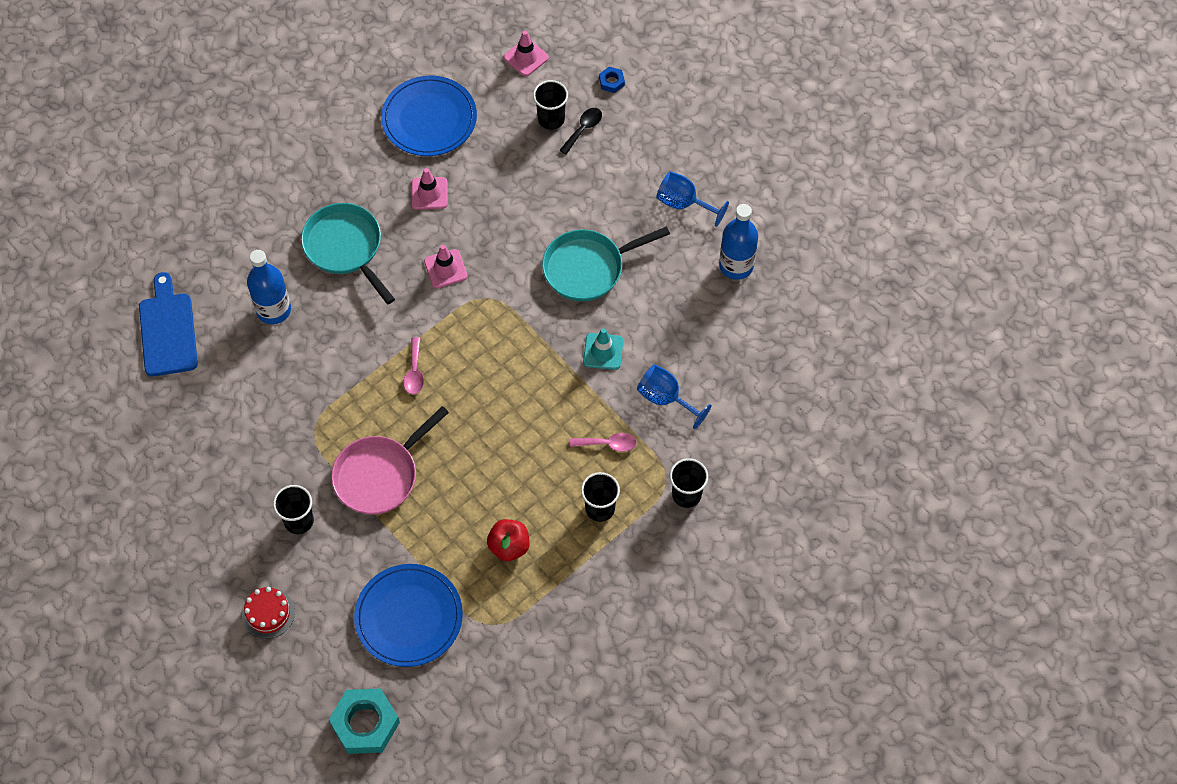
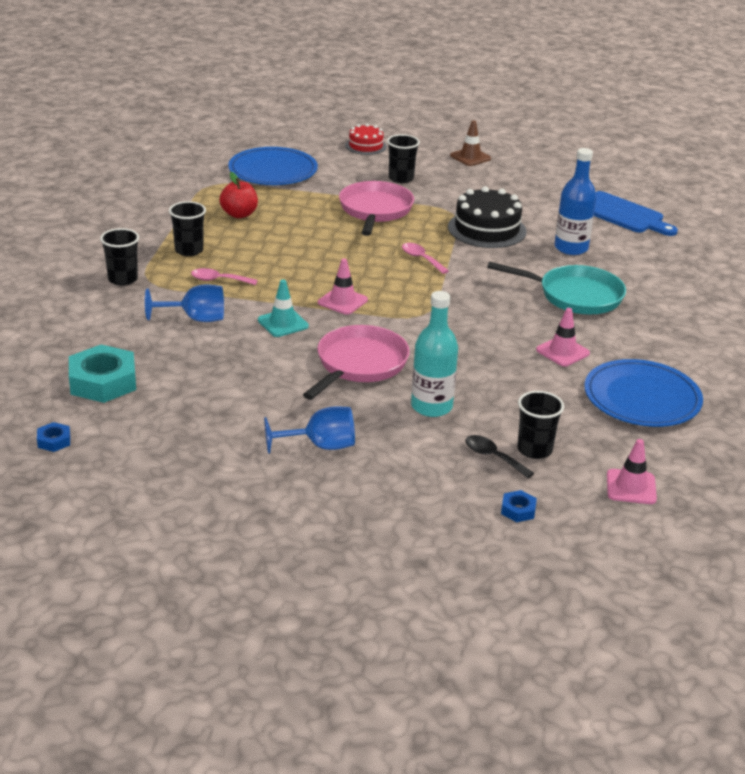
camera: 140 degrees right, 30 degrees down
(188, 521) = (470, 157): none -> brown traffic cone
(312, 382) = (487, 229): none -> black cake
(365, 723) = (248, 134): turquoise nut -> turquoise nut (103, 382)
(445, 269) = (479, 316): pink traffic cone -> pink traffic cone (342, 301)
(578, 195) = (431, 406): none -> turquoise bottle
(583, 129) = (493, 457): black spoon -> black spoon turned 135 degrees clockwise
(588, 268) = (359, 365): turquoise pan -> pink pan
(608, 444) = (218, 280): pink spoon -> pink spoon turned 45 degrees clockwise
(736, 265) = (216, 424): blue bottle -> none
(854, 313) = (54, 441): none -> blue nut

